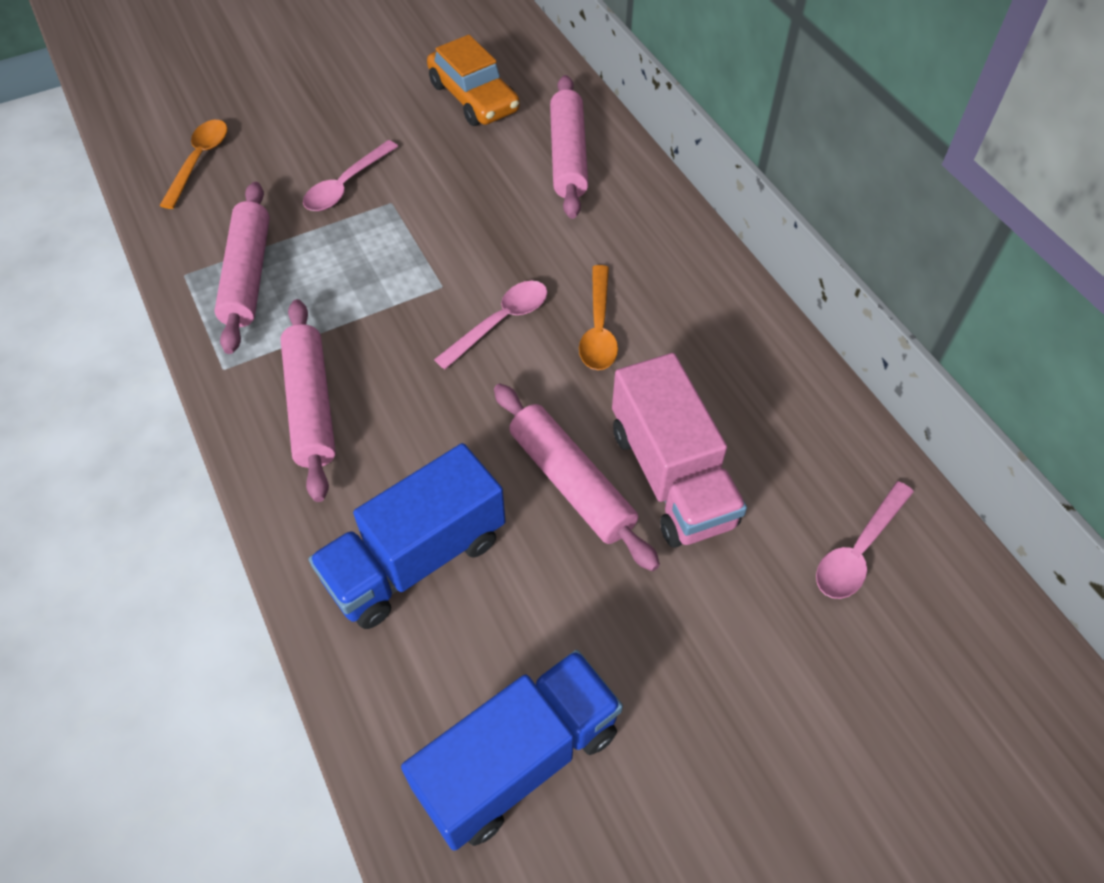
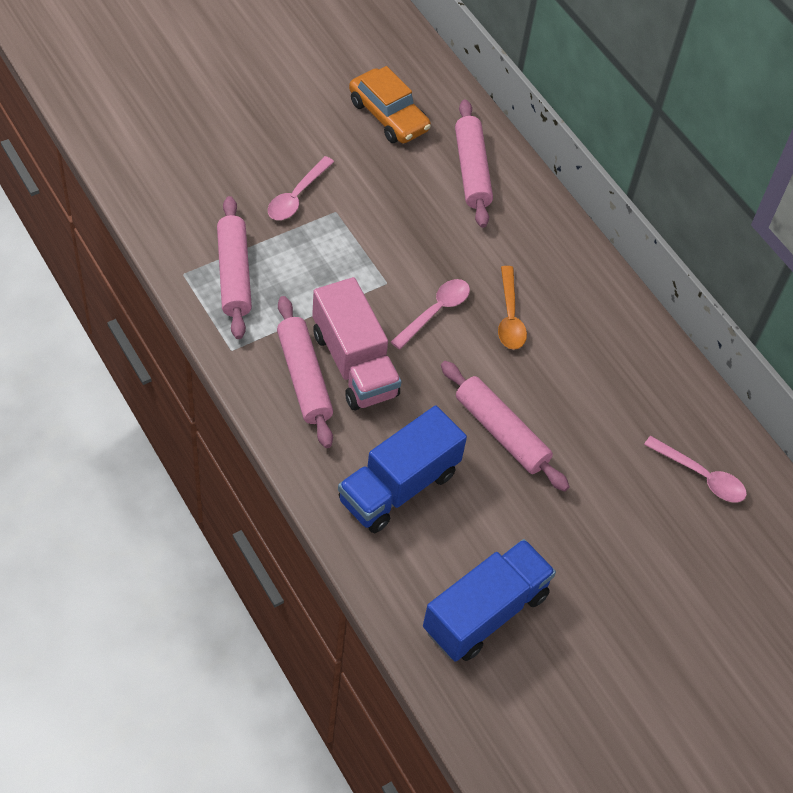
camera: 10 degrees left, 0 degrees up
(199, 161) = (172, 173): orange spoon -> none
(671, 476) = (571, 427): pink truck -> pink truck (354, 364)
(858, 551) = (701, 476): pink spoon -> pink spoon turned 90 degrees counterclockwise

